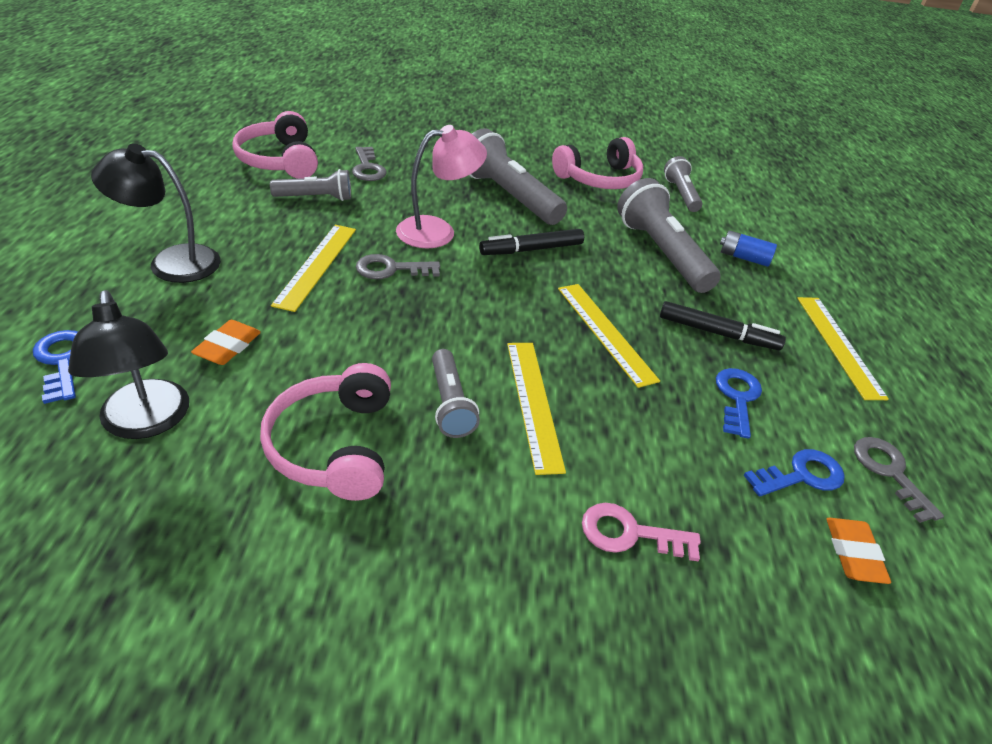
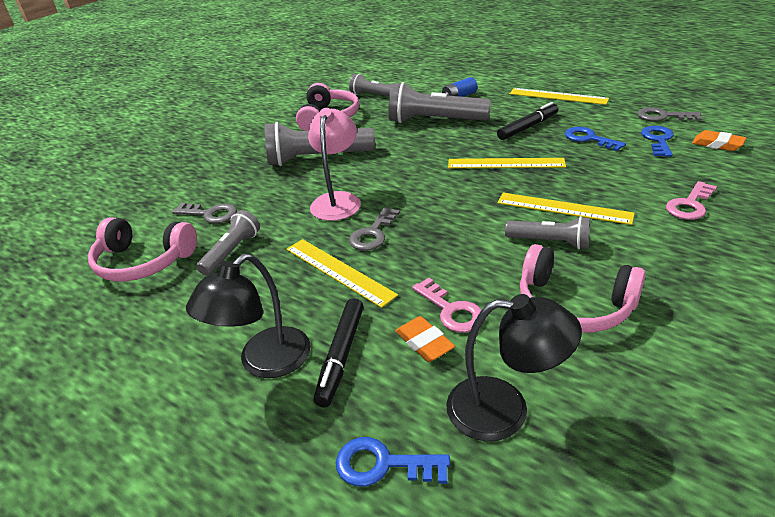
camera: 50 degrees left, 5 degrees down
(285, 353) = (451, 310): none -> pink key
(531, 249) = (394, 166): black marker -> black marker (341, 356)

